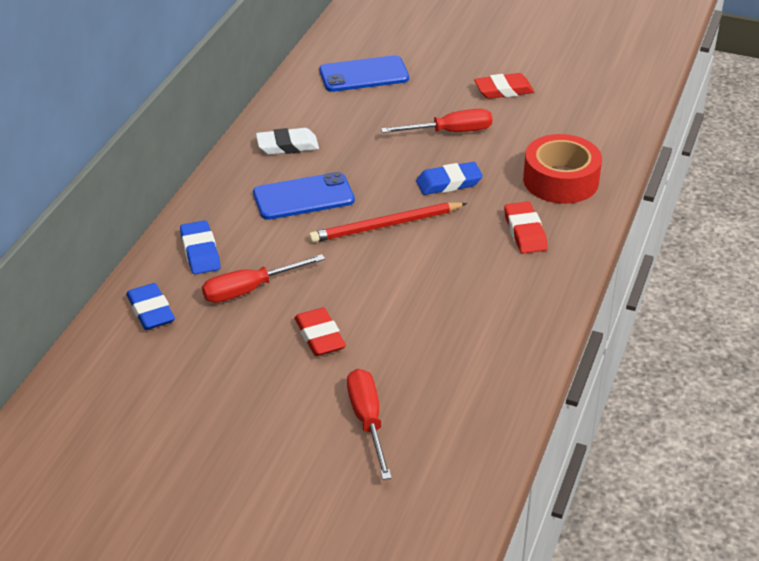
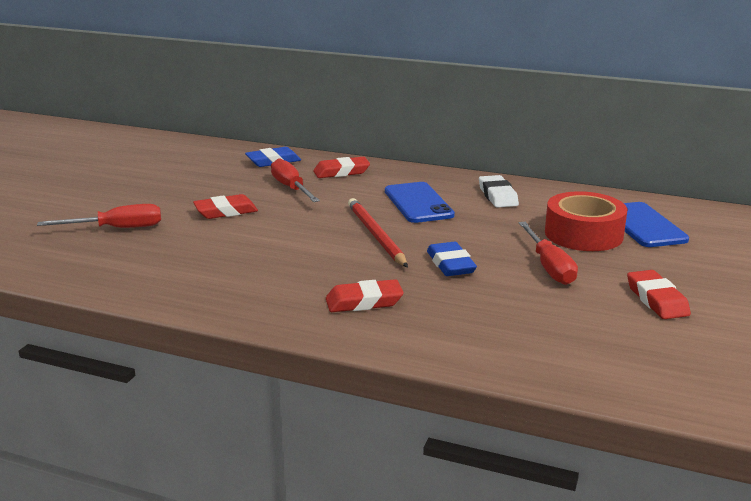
camera: 90 degrees right, 15 degrees down
(200, 252) = (341, 172): blue eraser -> red eraser
(560, 180) = (467, 328): red tape -> red tape (583, 234)

